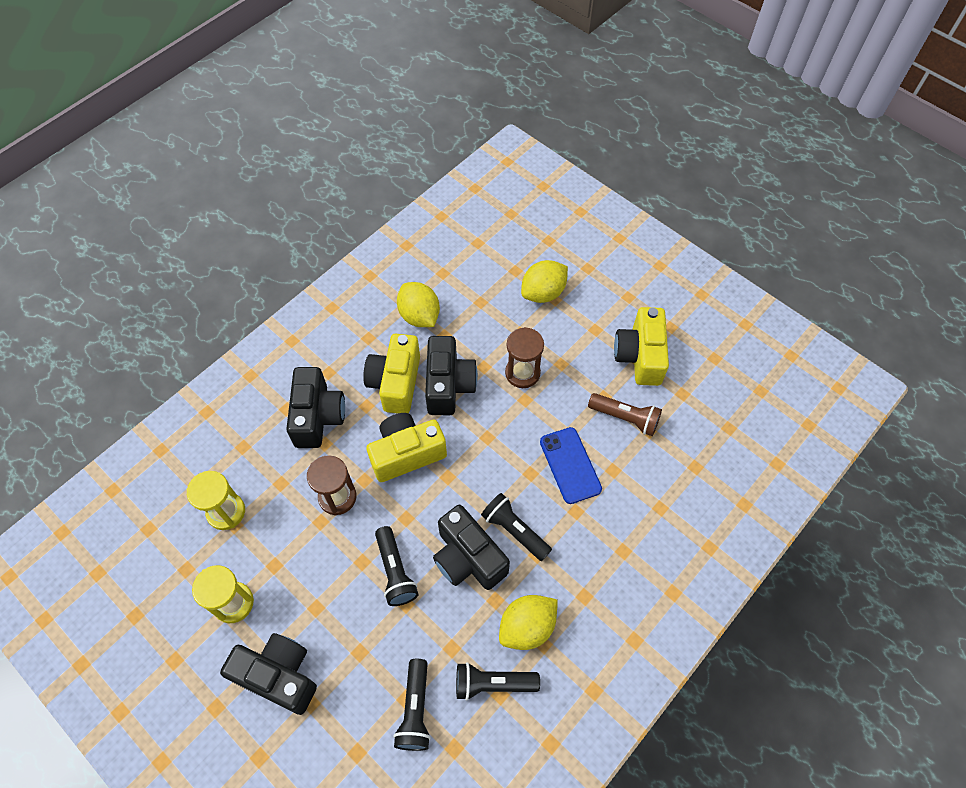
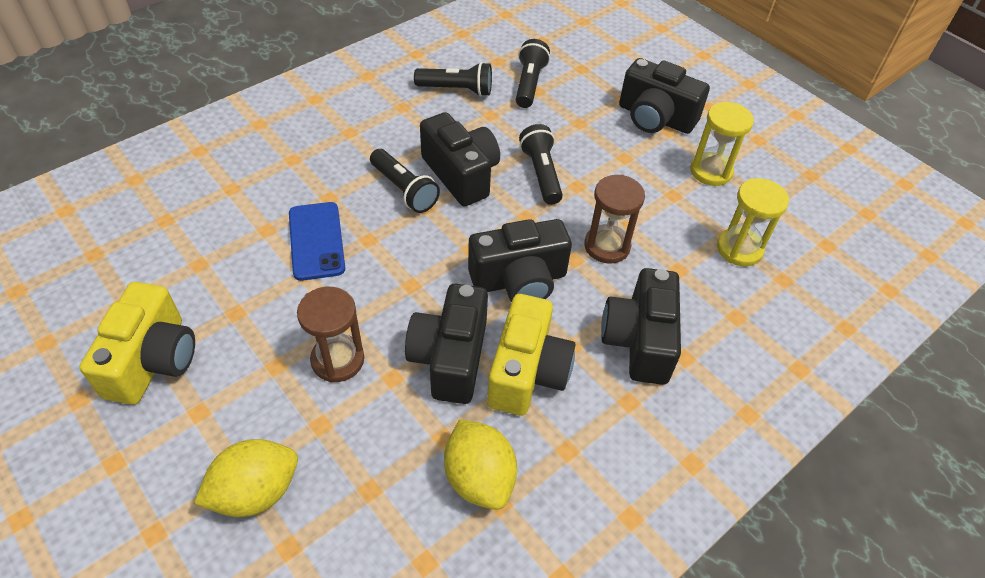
camera: 175 degrees left, 10 degrees down
(406, 453) = (519, 280): yellow camera -> black camera
(527, 627) = (414, 119): yellow lemon -> none
(625, 418) = (220, 282): brown flashlight -> none

